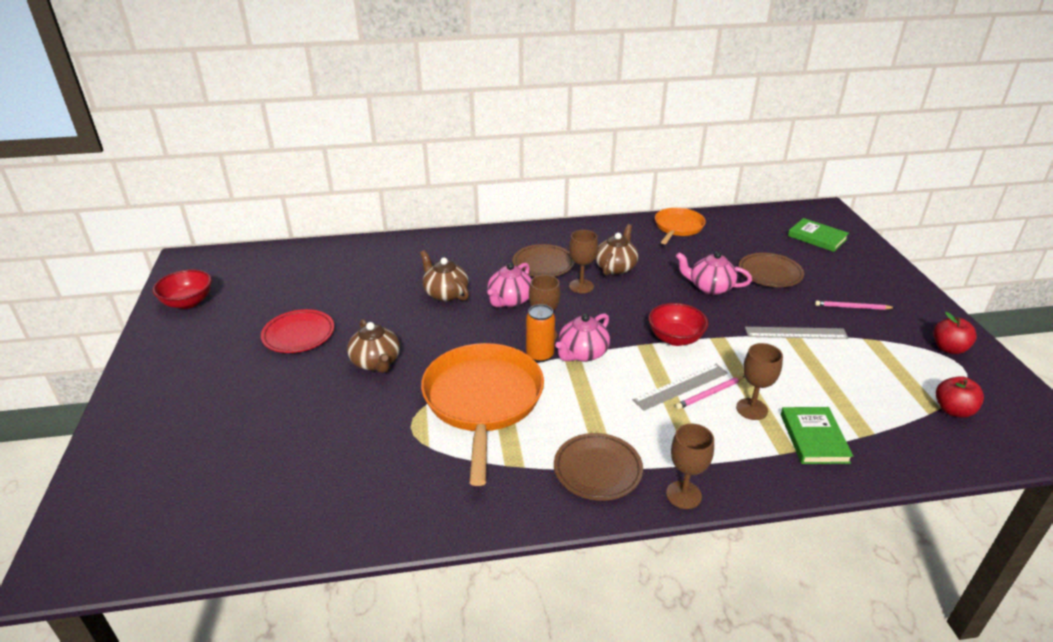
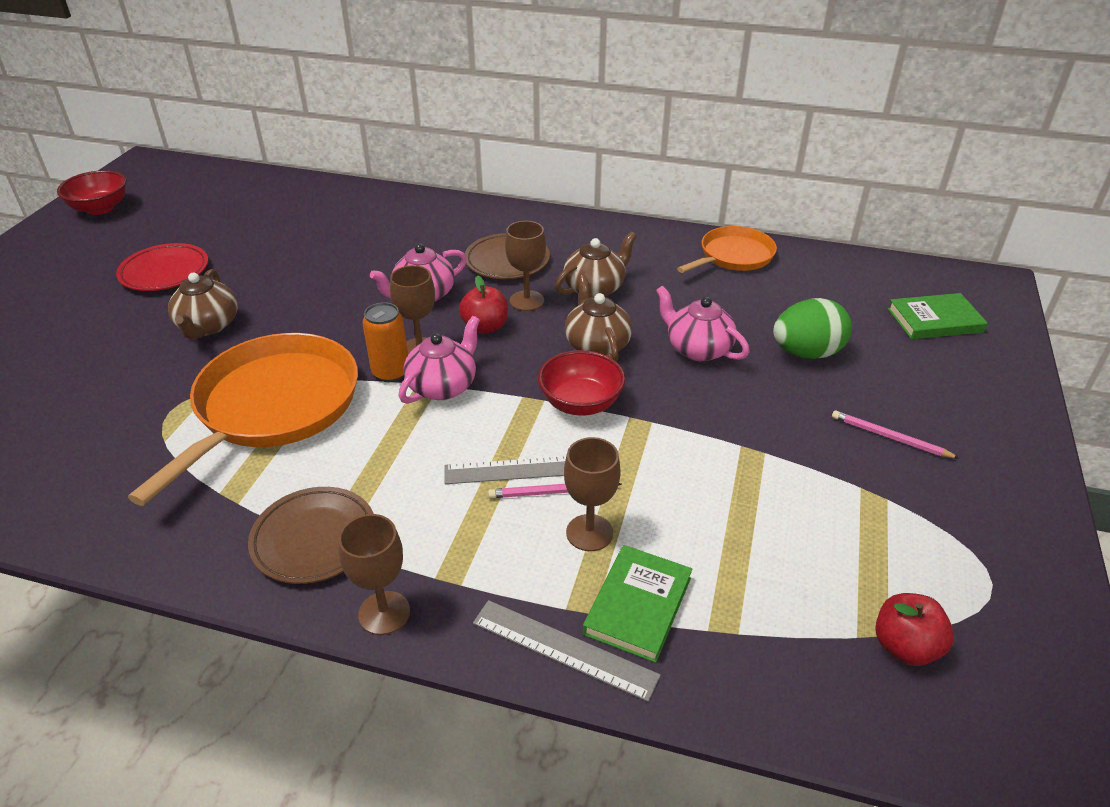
camera: 25 degrees right, 5 degrees up
(445, 293) = (359, 267): brown teapot -> brown teapot (597, 345)
(582, 353) = (443, 386): pink teapot -> pink teapot turned 150 degrees clockwise
(770, 273) = (806, 353): brown plate -> green egg
(796, 333) = (761, 448): grey ruler -> grey ruler (564, 649)
(817, 237) = (935, 320): green book -> green book turned 75 degrees counterclockwise
(948, 348) = (995, 549): red apple -> red apple (485, 327)

